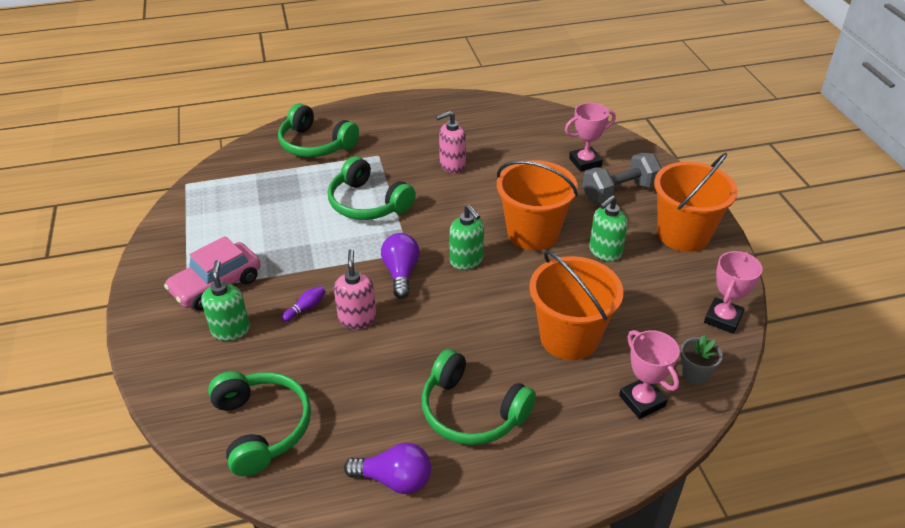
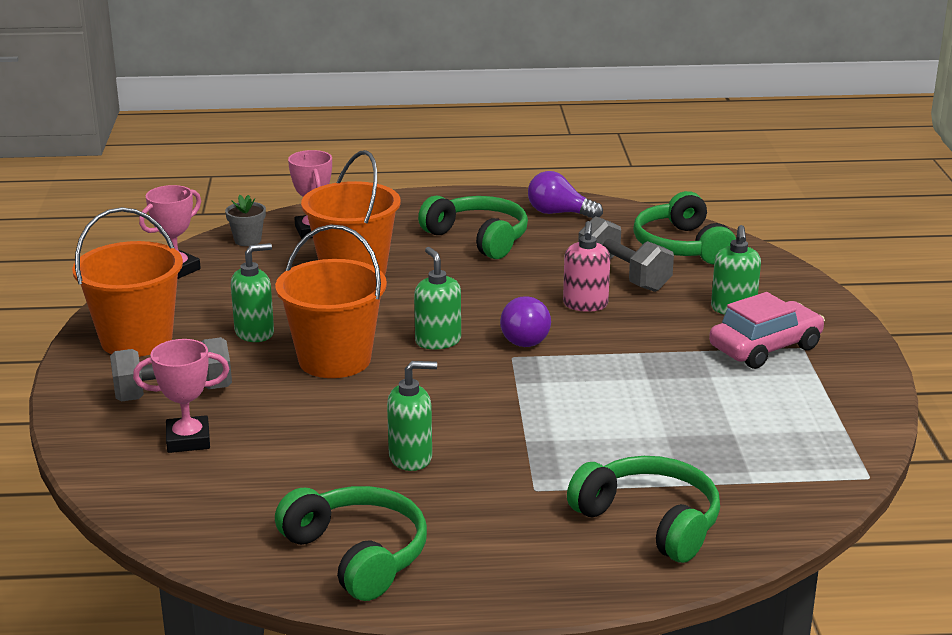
camera: 170 degrees left, 15 degrees down
(306, 308) = (647, 318): purple bowling pin -> none
(323, 366) = (623, 275): none -> grey dumbbell
(368, 203) = (560, 418): green headphones -> green headphones (357, 555)
(452, 165) = (411, 458): pink soap dispenser -> green soap dispenser

